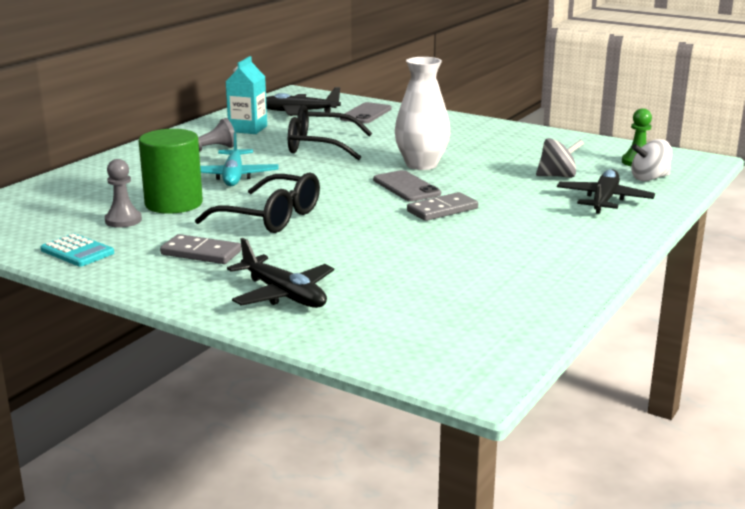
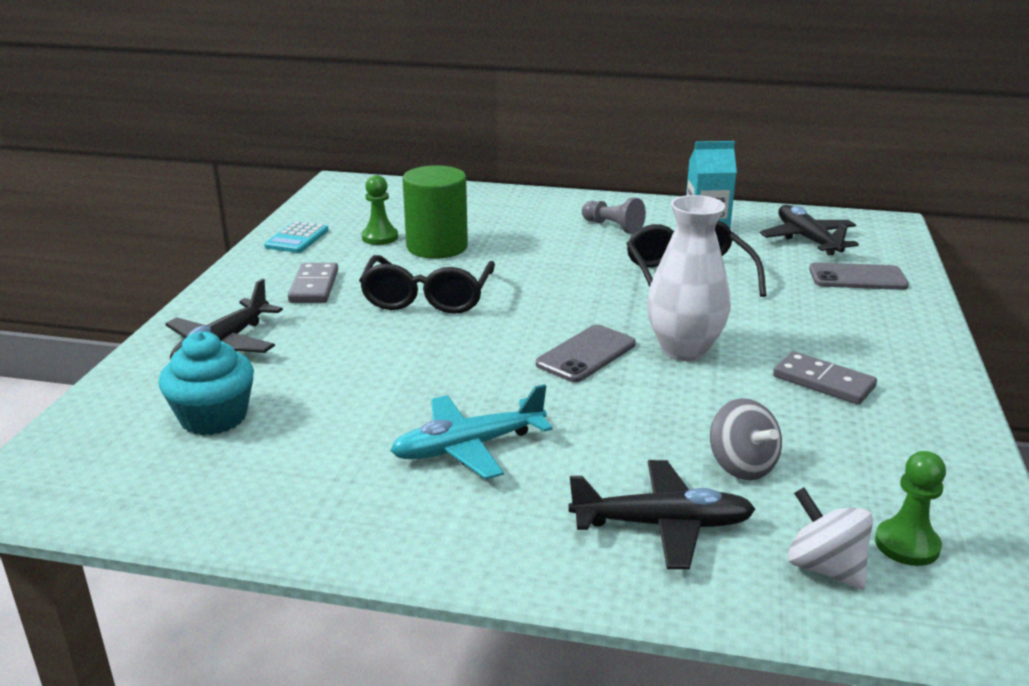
camera: 70 degrees right, 5 degrees up
(123, 220) = (380, 237): grey pawn -> green pawn
(233, 176) = (539, 255): turquoise plane -> turquoise plane (468, 447)
(409, 303) = (213, 417): none -> turquoise cupcake
(442, 210) = (519, 392): grey domino -> grey domino (823, 382)

